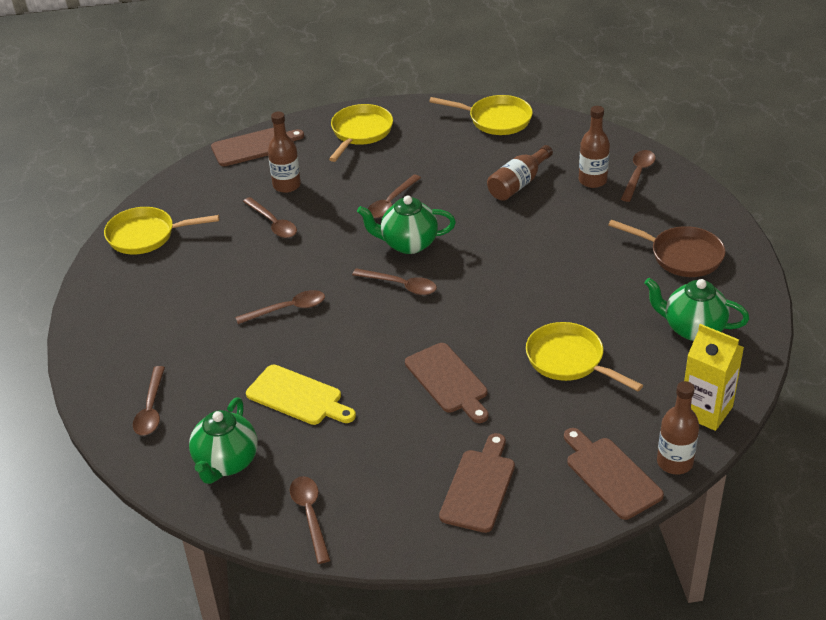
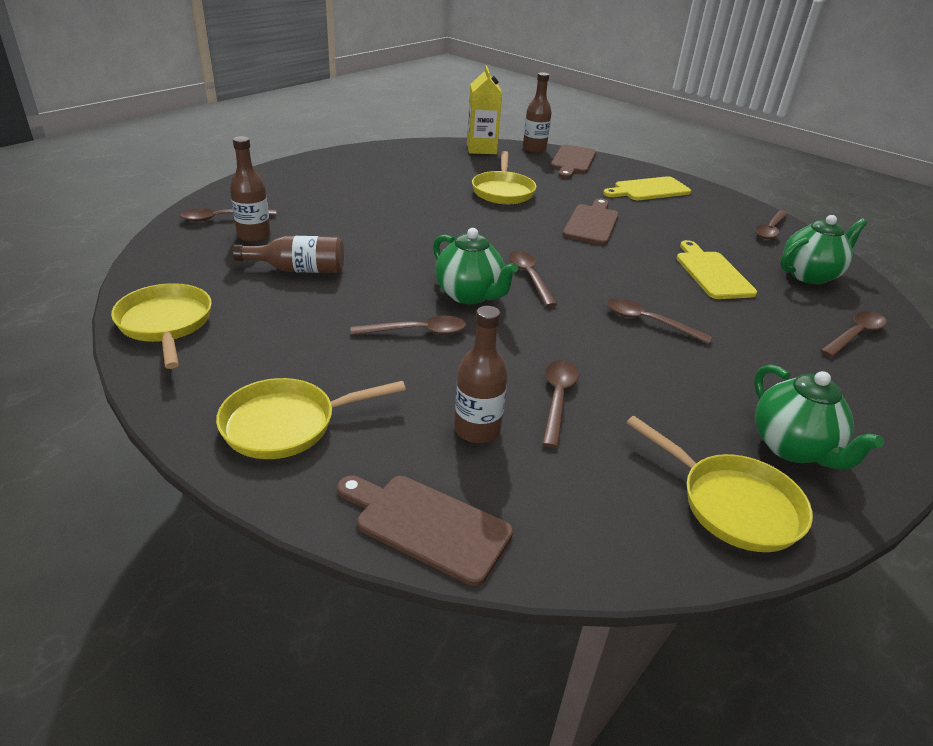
camera: 135 degrees left, 5 degrees down
(479, 487) = (648, 190): brown cutting board -> yellow cutting board
(681, 256) = (331, 180): brown pan -> none
(692, 329) = (412, 164): green teapot -> green teapot (792, 448)

